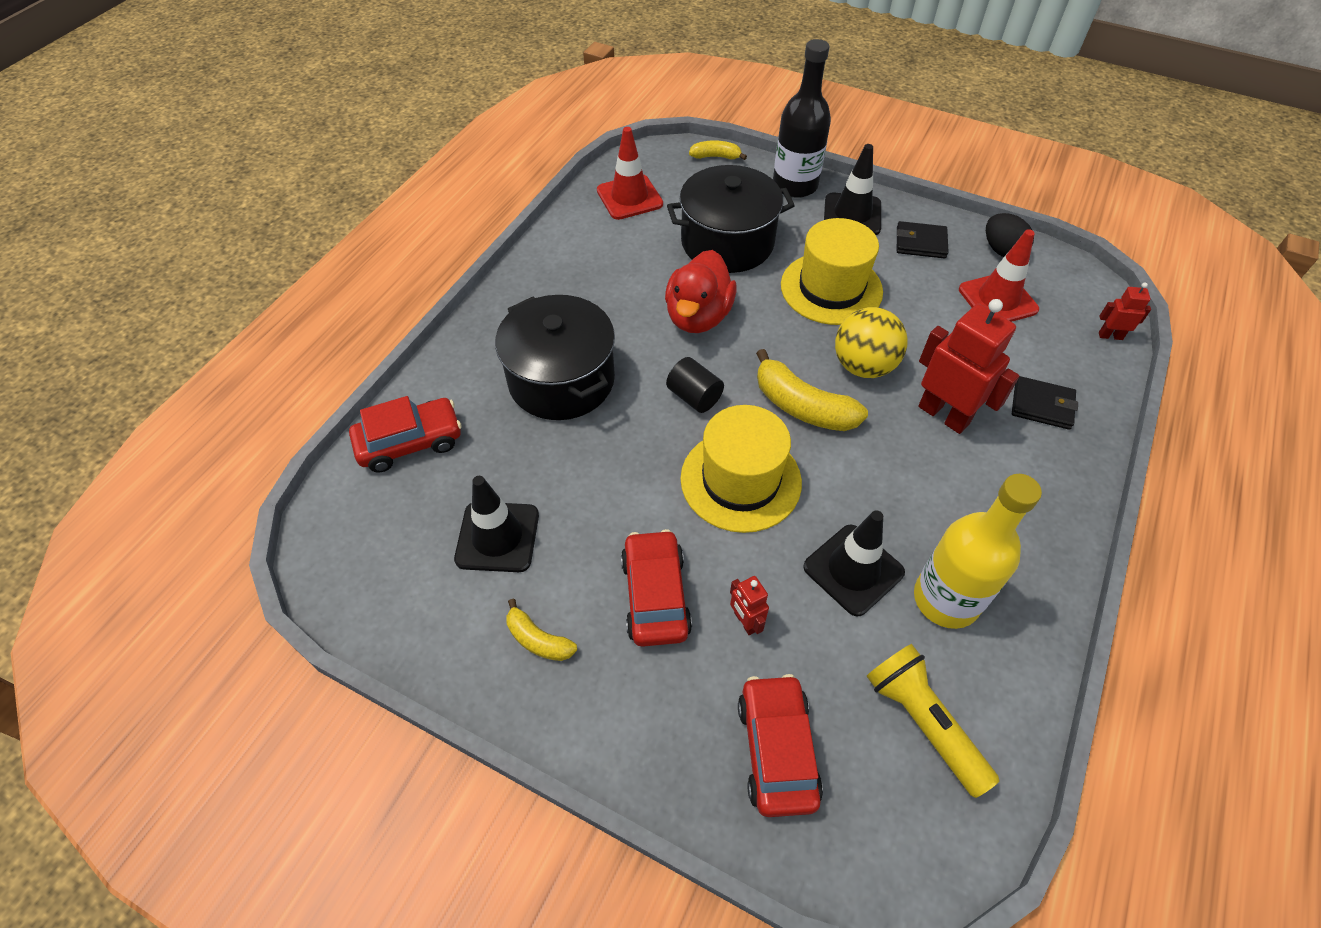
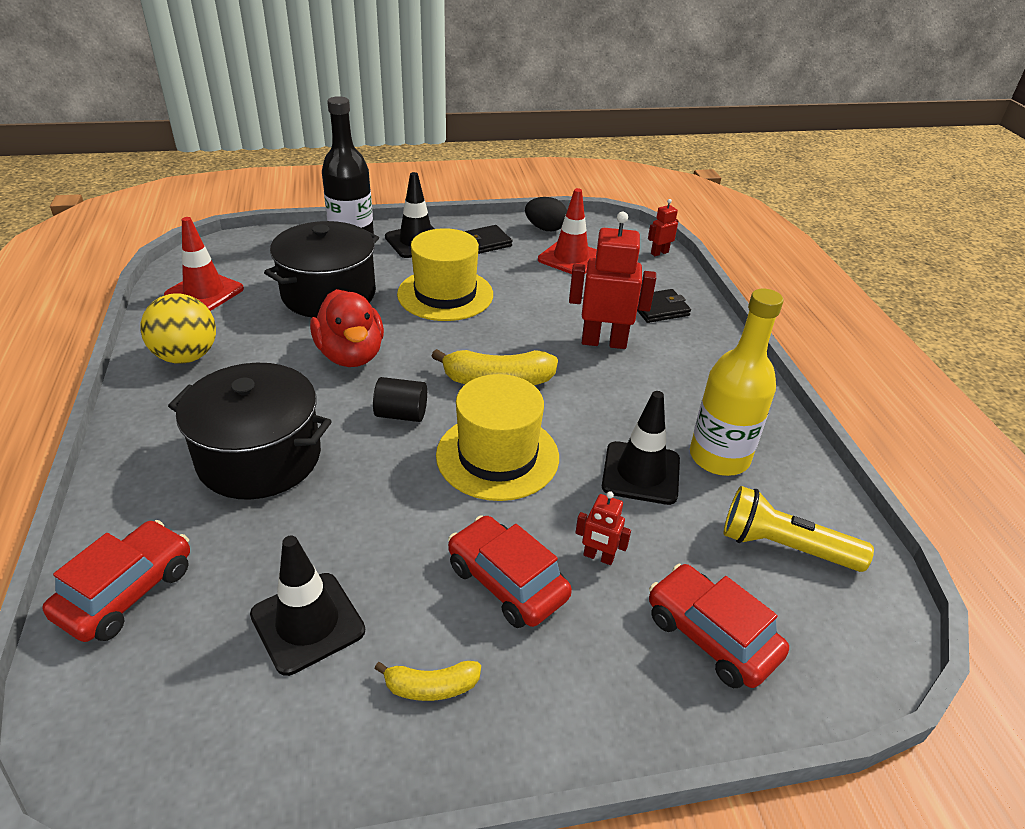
camera: 40 degrees left, 15 degrees down
(715, 157) = (263, 239): yellow banana -> none
(863, 366) = (518, 335): yellow ball -> yellow ball (186, 356)

